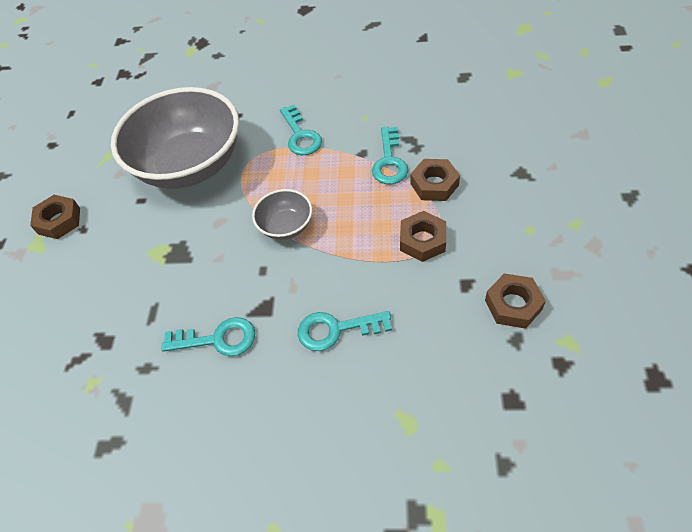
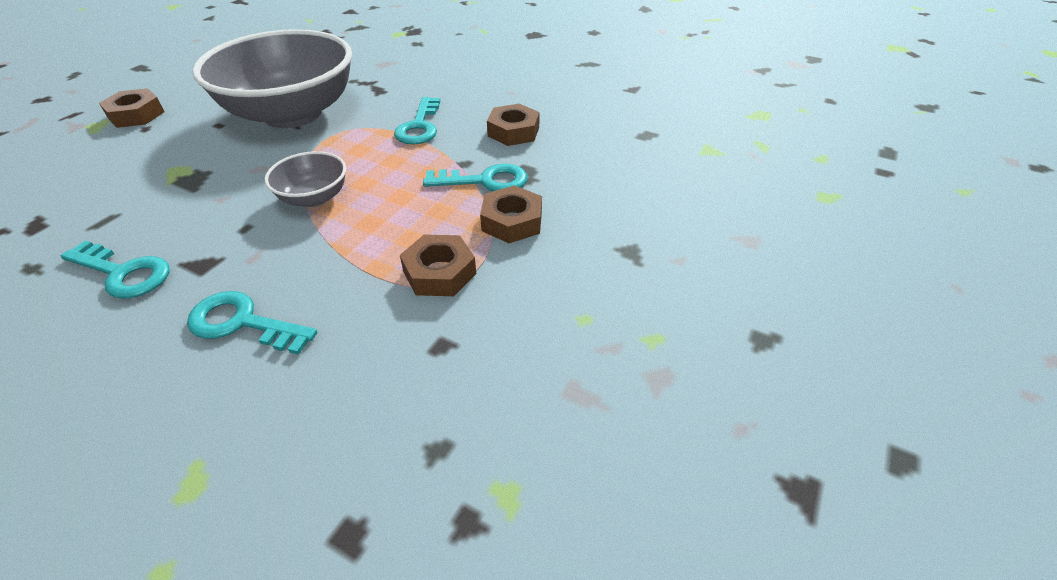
camera: 20 degrees right, 10 degrees down
(389, 161) = (485, 181): turquoise key -> turquoise key turned 120 degrees counterclockwise
(513, 305) = (476, 401): brown nut -> brown nut (513, 131)

